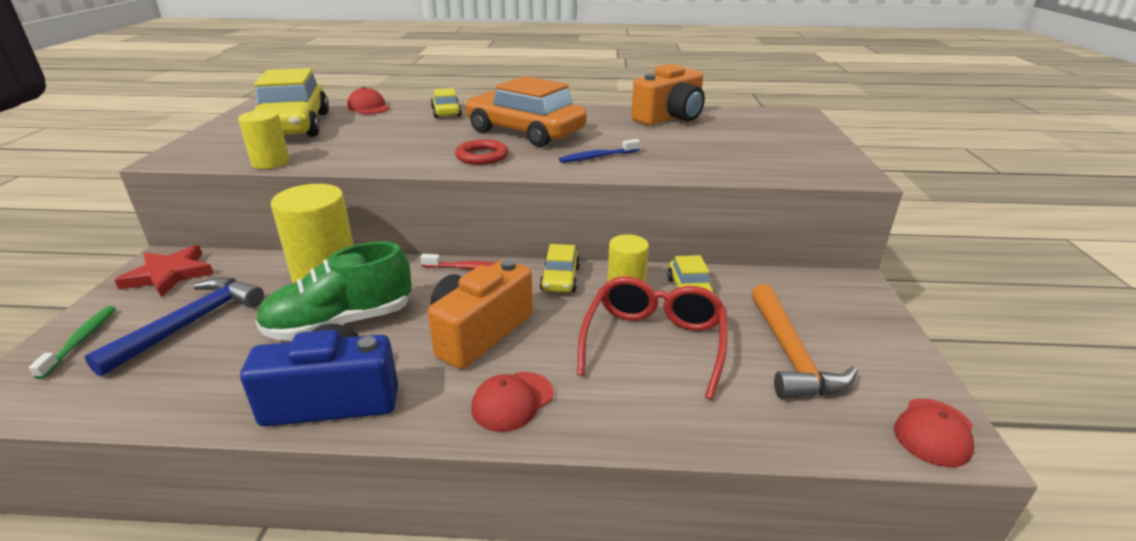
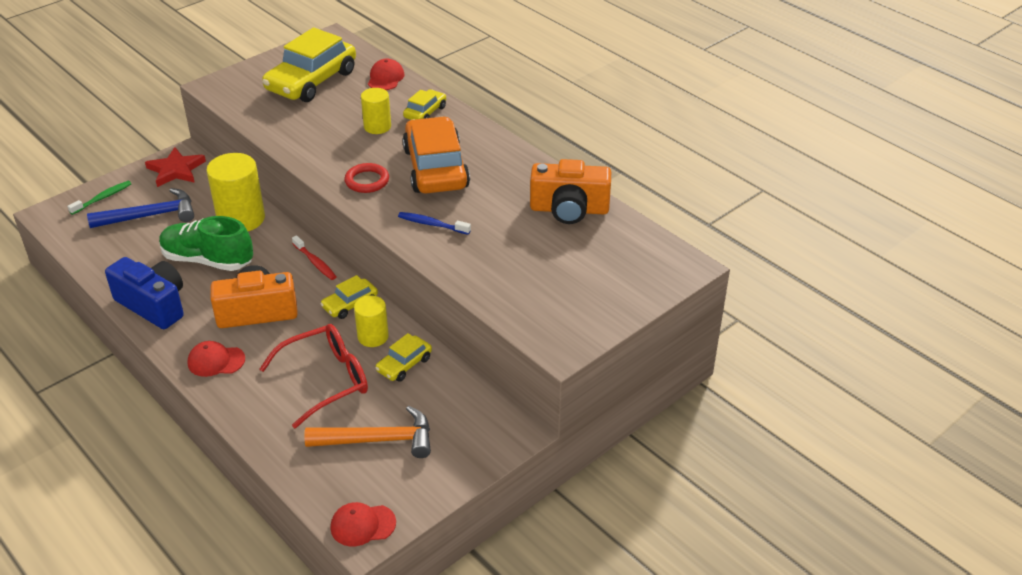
camera: 45 degrees right, 10 degrees up
(270, 163) = (251, 120): yellow cylinder -> yellow cylinder (377, 126)
(790, 355) = (378, 440): orange hammer -> orange hammer turned 135 degrees counterclockwise

